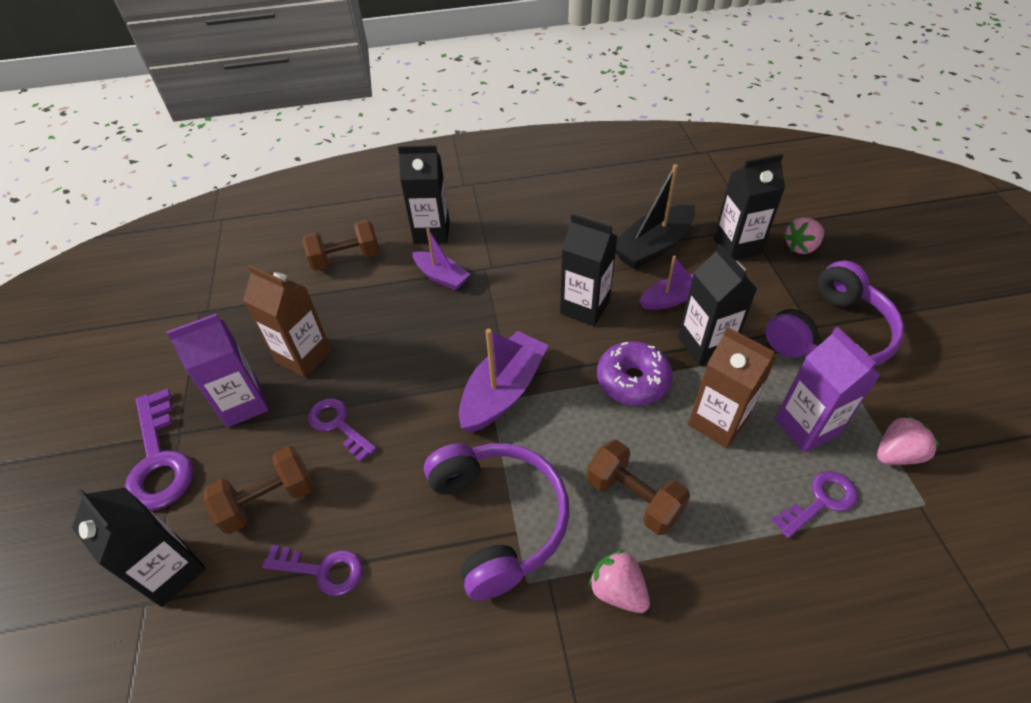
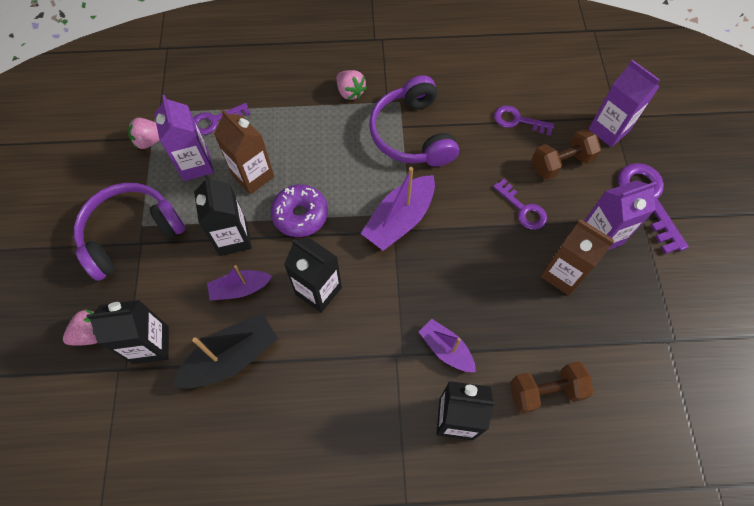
camera: 175 degrees left, 15 degrees up
(171, 571) = (608, 130): black carton -> purple carton
(633, 498) = (326, 136): brown dumbbell -> none

